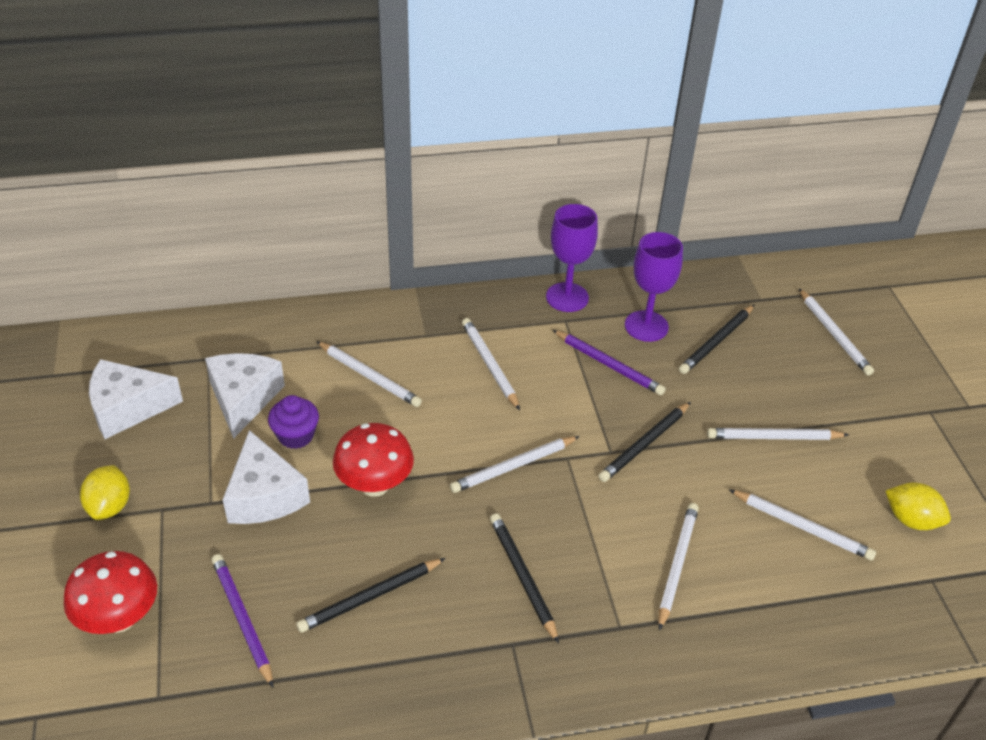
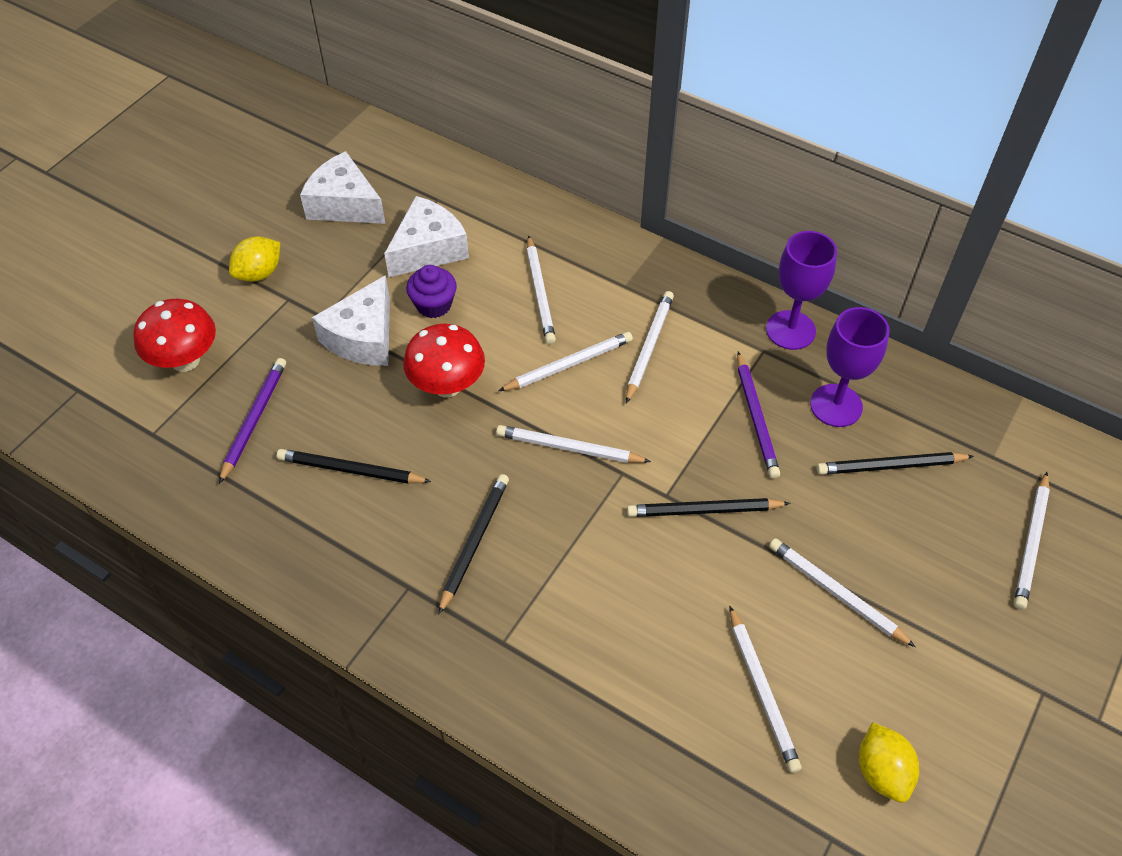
camera: 45 degrees right, 10 degrees up
(677, 565) = (608, 632): white pencil -> white pencil (568, 365)

